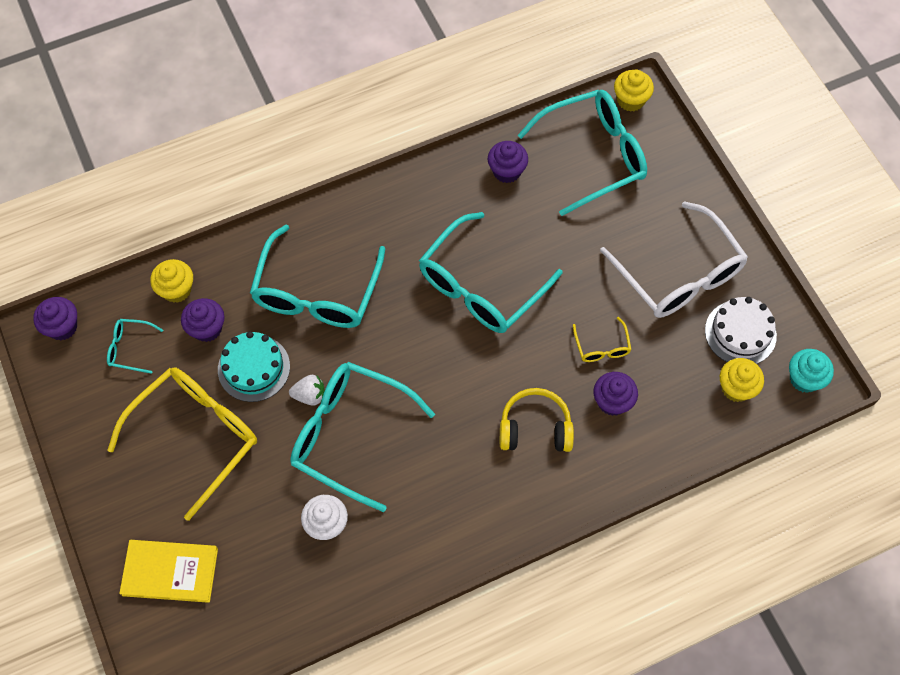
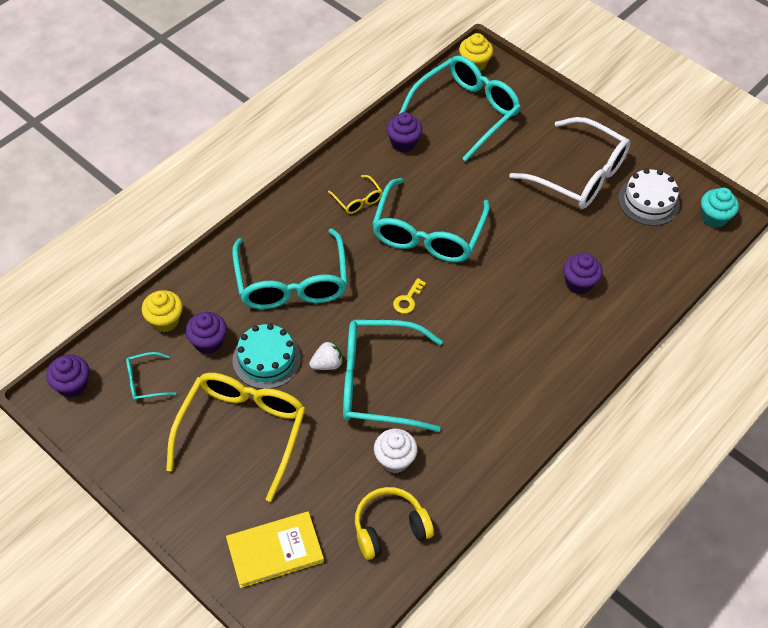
camera: 25 degrees left, 10 degrees down
(424, 354) = (408, 299): none -> yellow key
(535, 428) = (528, 324): yellow headphones -> yellow headphones (390, 528)
(602, 347) = (548, 246): yellow glasses -> yellow glasses (358, 200)
(736, 388) = (667, 241): yellow cupcake -> none

